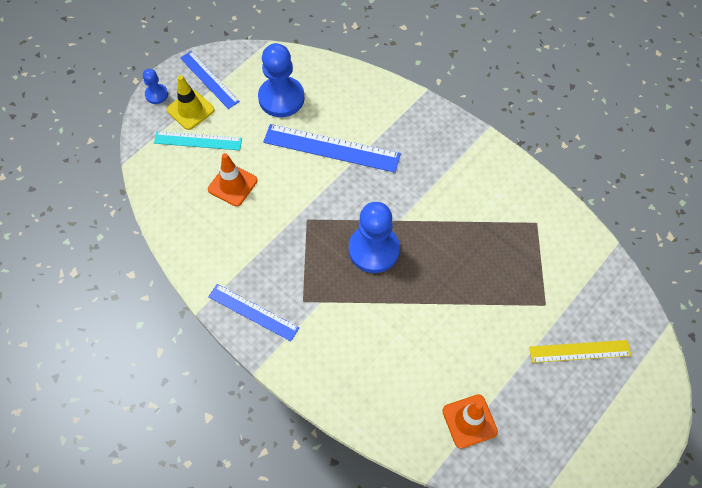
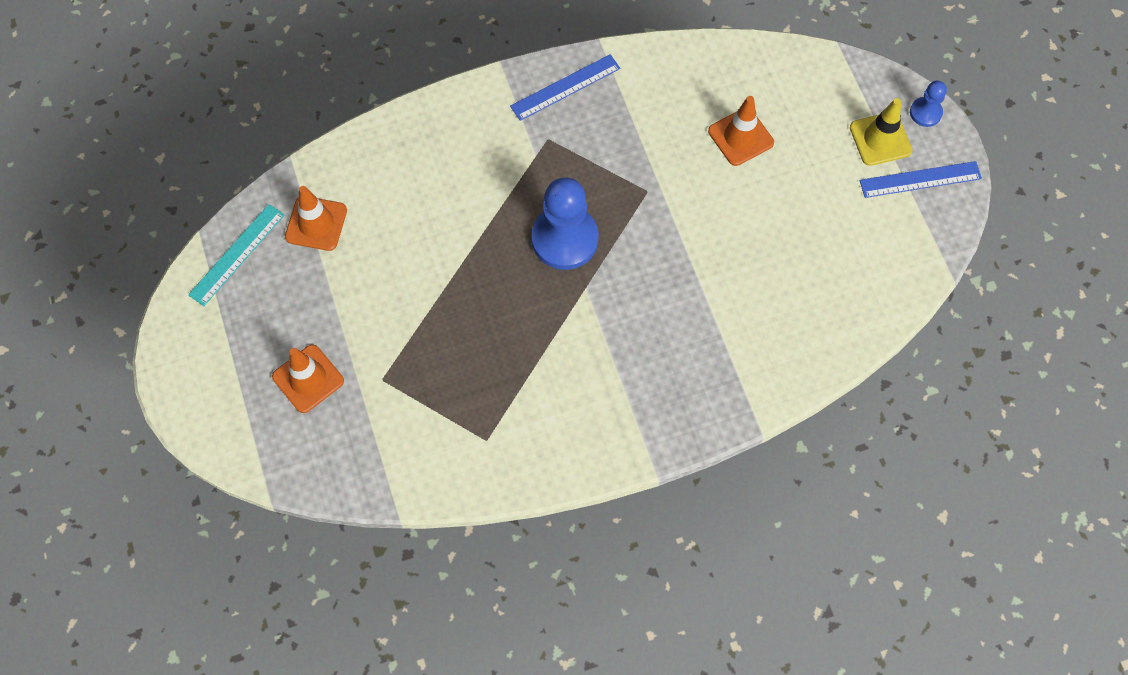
camera: 120 degrees right, 5 degrees up
(198, 141) = (827, 128): turquoise ruler -> turquoise ruler (237, 254)
(281, 98) = (844, 247): blue pawn -> none
(331, 148) = (732, 266): blue ruler -> none
(579, 351) = (308, 379): yellow ruler -> orange traffic cone

